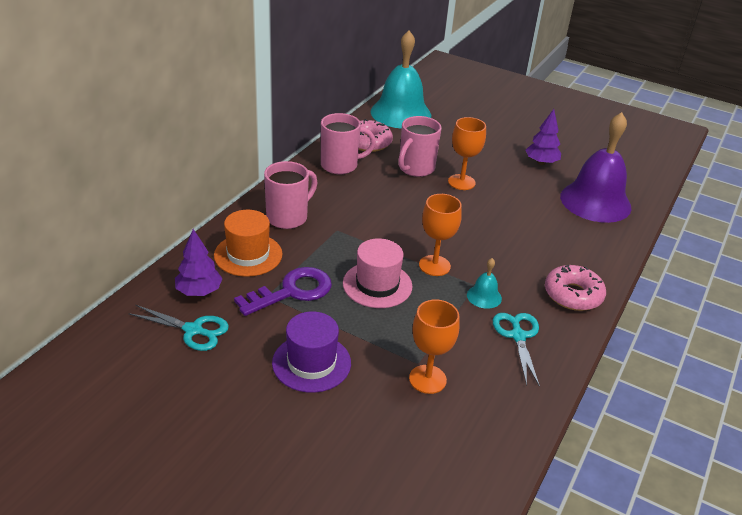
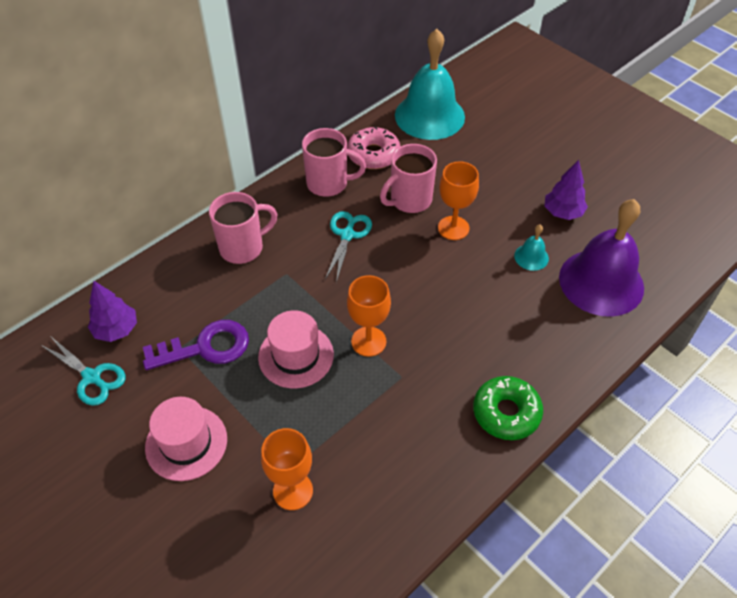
camera: 20 degrees right, 15 degrees up
(248, 255) = (182, 291): orange hat -> none
(311, 363) = (186, 443): purple hat -> pink hat
(484, 296) = (403, 394): turquoise bell -> turquoise bell (531, 257)
(518, 336) = (416, 456): turquoise scissors -> turquoise scissors (347, 235)
(573, 295) = (506, 413): pink donut -> green donut

